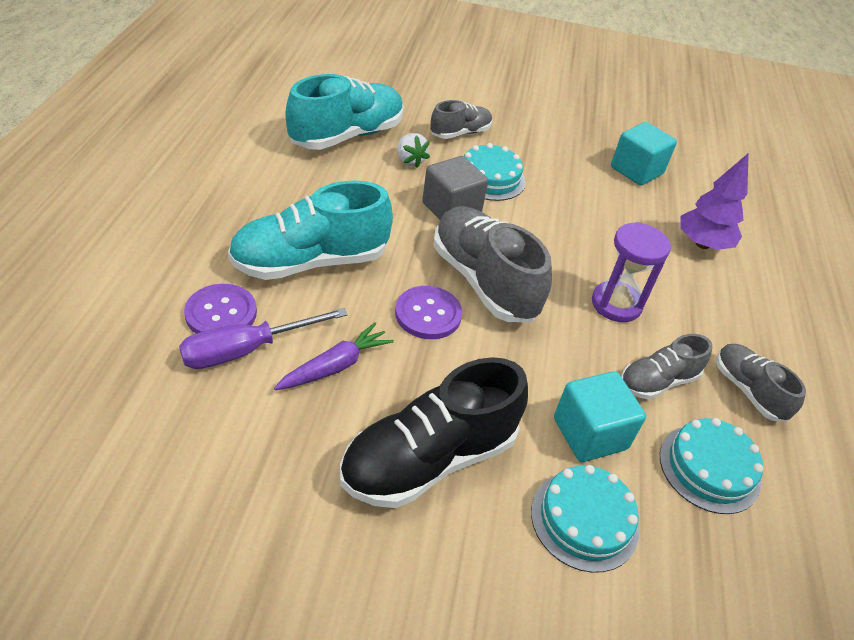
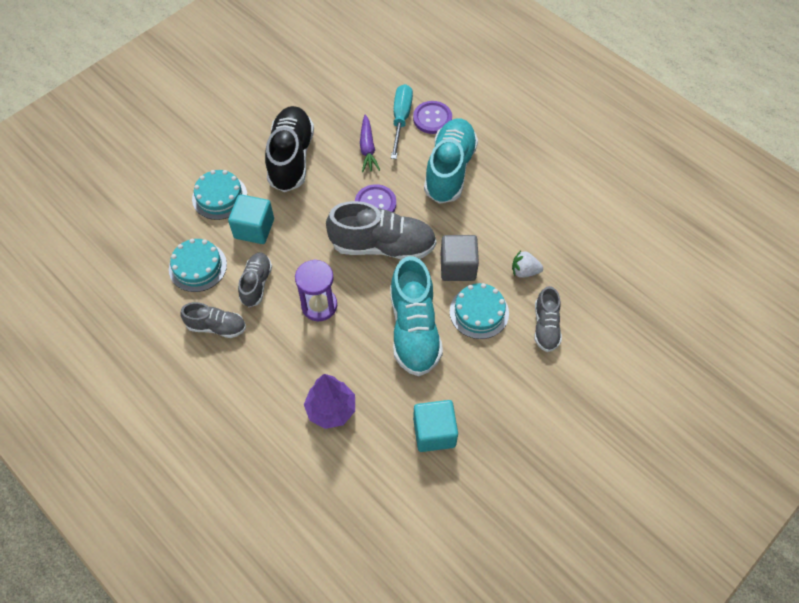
camera: 130 degrees right, 15 degrees up
(246, 350) = (401, 119): purple screwdriver -> turquoise screwdriver
(347, 135) = (574, 247): turquoise shoe -> turquoise shoe (414, 329)

